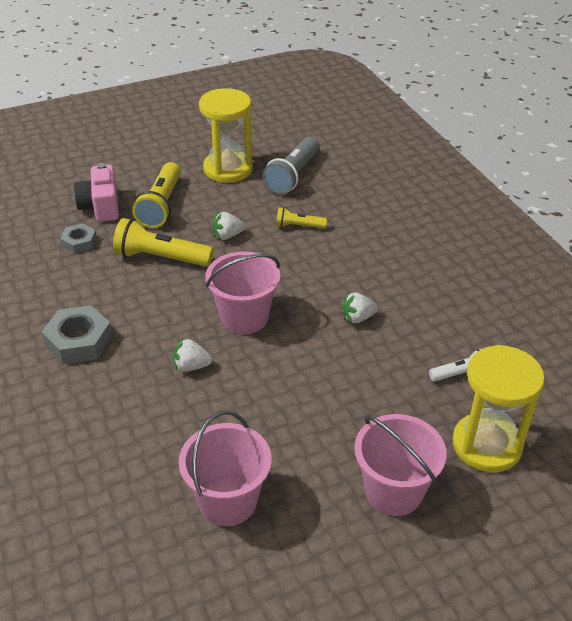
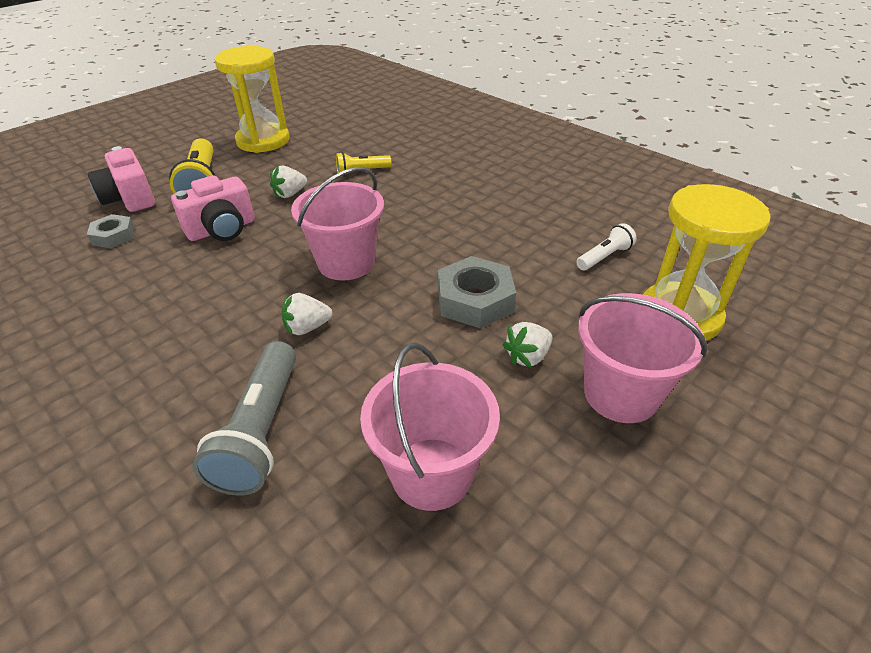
camera: 20 degrees left, 0 degrees up
(79, 341) = (147, 338): grey nut -> grey nut (475, 300)
(161, 258) = (222, 229): yellow flashlight -> pink camera
(293, 175) = (334, 133): grey flashlight -> grey flashlight (261, 430)
(357, 318) = (469, 234): white strawberry -> white strawberry (527, 357)

